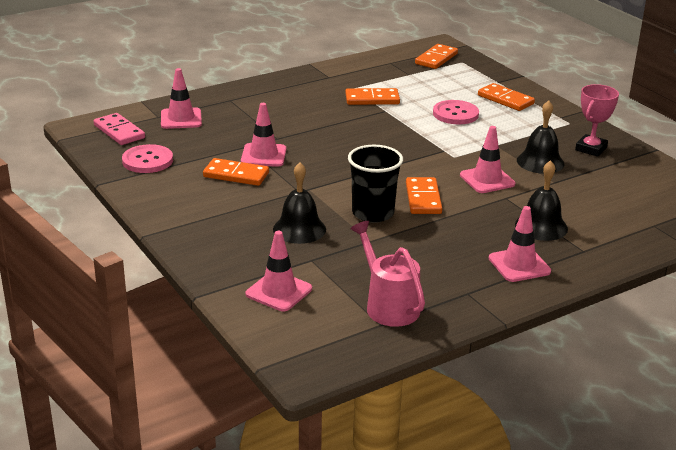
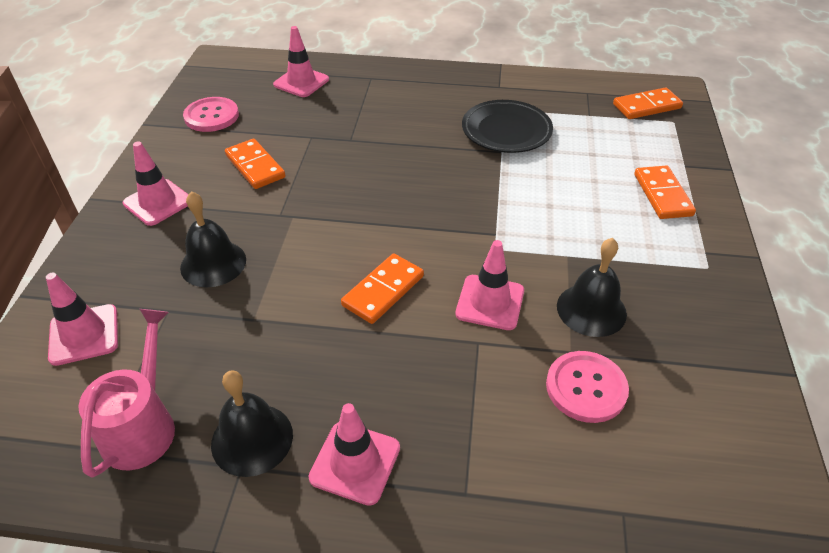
camera: 40 degrees right, 15 degrees up
(119, 132) = (235, 75): pink domino -> none
(263, 155) = (310, 155): pink traffic cone -> pink traffic cone (158, 202)
(372, 99) = (506, 131): orange domino -> black plate
(373, 213) = (306, 282): black cup -> none
(455, 114) = (574, 189): pink button -> pink button (586, 388)
(541, 226) = (462, 415): black bell -> black bell (252, 439)
(591, 149) = (688, 323): pink trophy -> none

